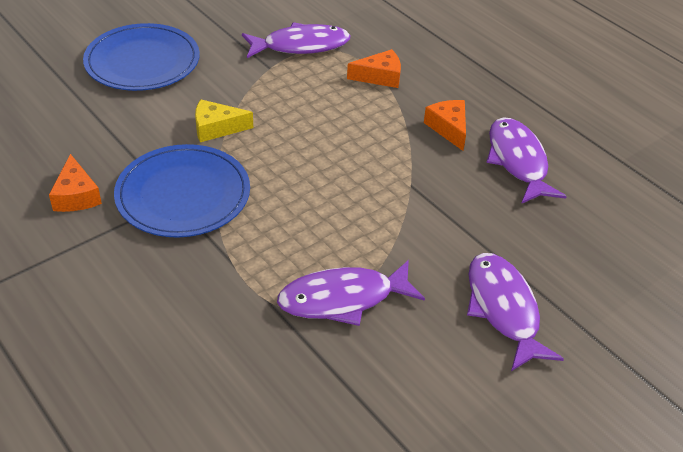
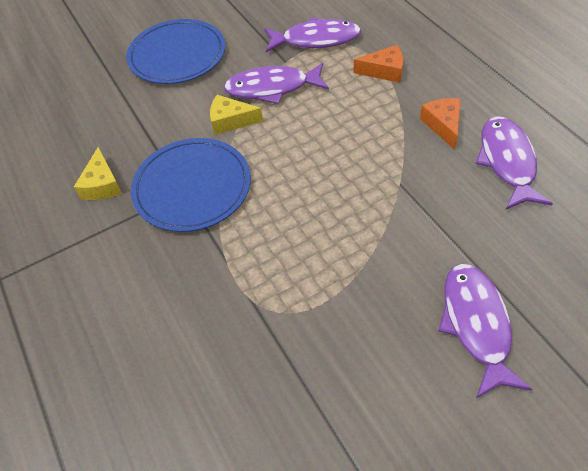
camera: 15 degrees right, 10 degrees up
(76, 195) = (102, 184): orange cheese -> yellow cheese
(343, 299) = (321, 303): purple fish -> purple fish (272, 88)

